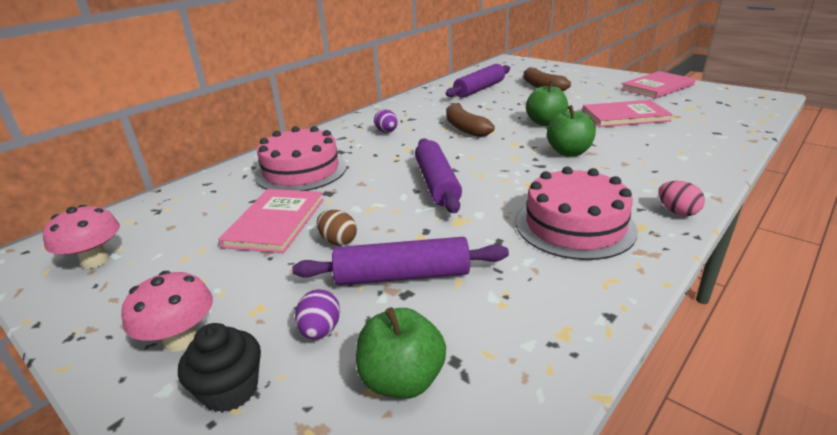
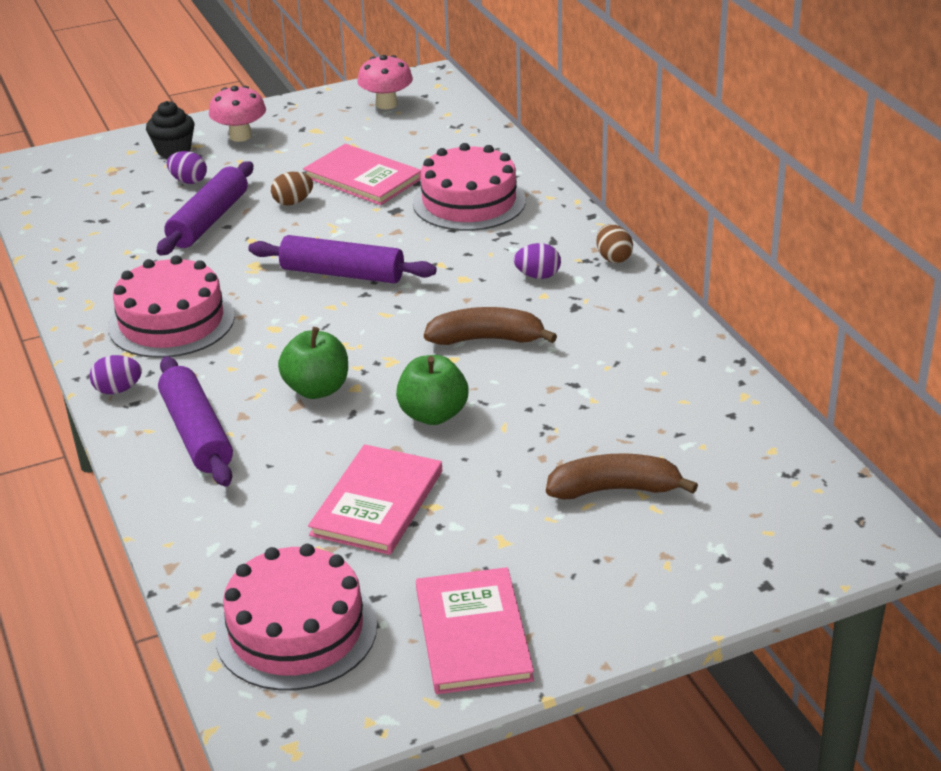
camera: 115 degrees right, 5 degrees up
(352, 121) = (613, 258): none -> brown egg
(402, 380) = (112, 200): green apple -> none
(479, 89) = (667, 414): purple rolling pin -> purple rolling pin (197, 433)
(677, 212) = (118, 390): pink egg -> purple egg
(721, 108) = (296, 631): none -> pink cake

